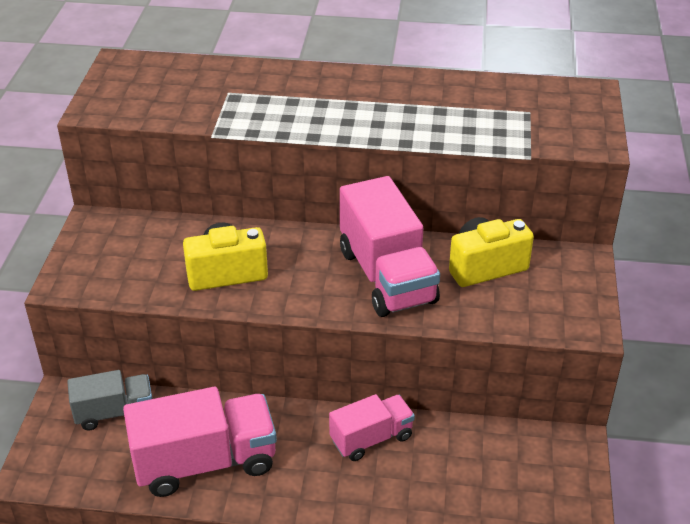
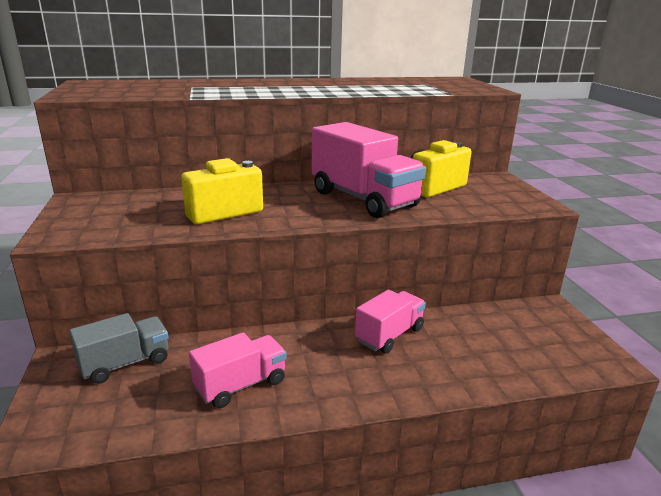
camera: 20 degrees left, 15 degrees down
(205, 462) = (241, 385): pink truck -> pink truck, size x0.59

